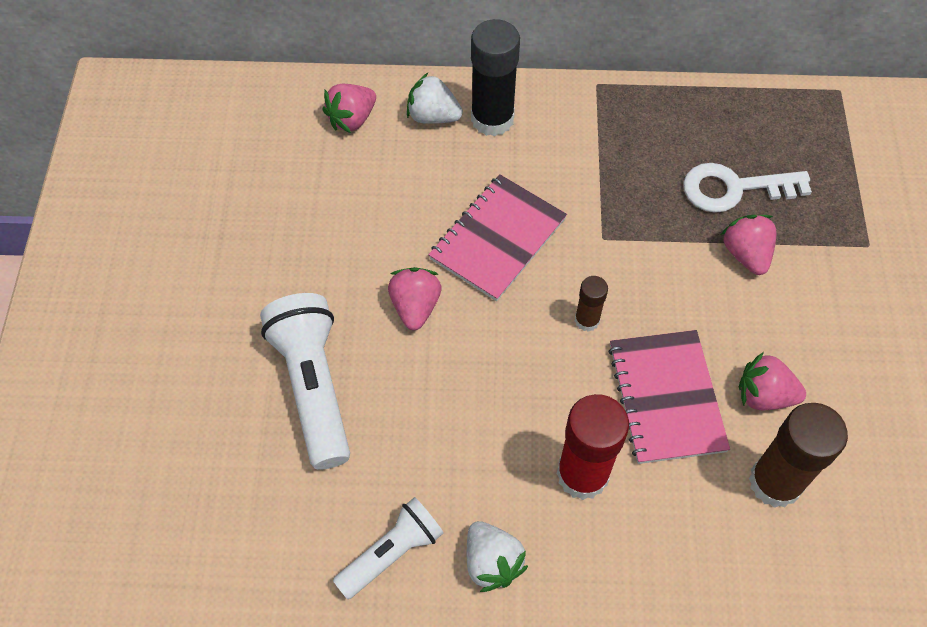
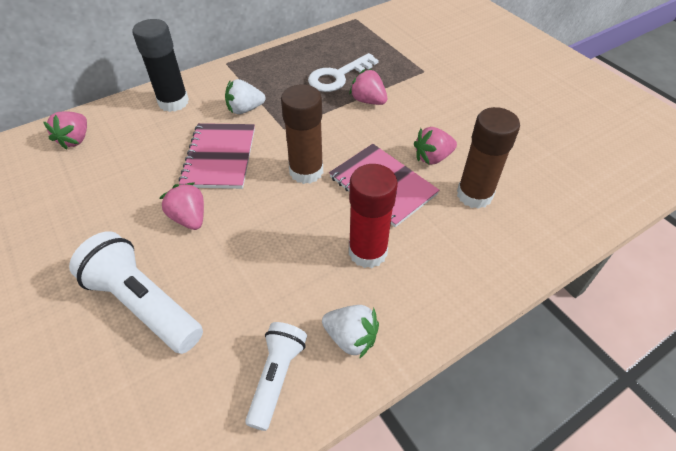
camera: 35 degrees left, 10 degrees down
(433, 116) = (133, 116): white strawberry -> white strawberry (245, 109)
(587, 320) = (306, 171): brown glue stick -> brown glue stick, size x1.92

